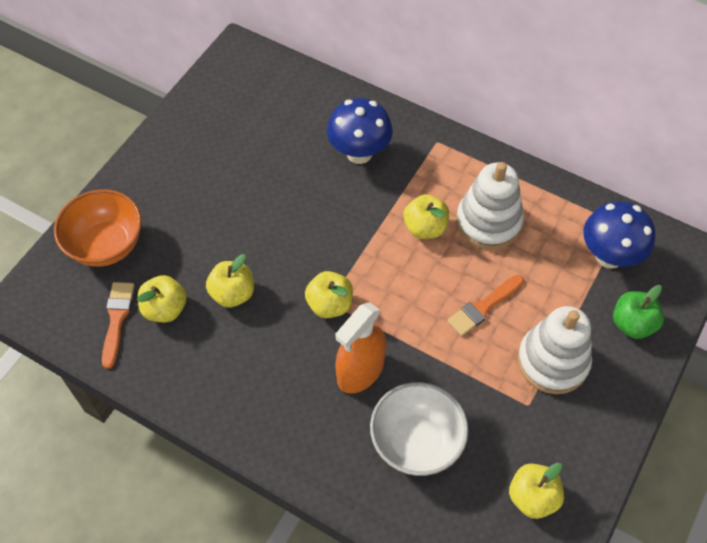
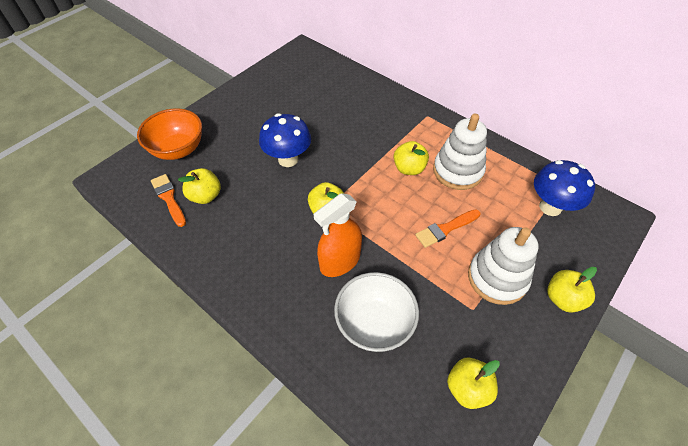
camera: 10 degrees right, 5 degrees down
(117, 319) = (169, 198): orange brush -> orange brush turned 45 degrees counterclockwise
(232, 293) = (257, 193): yellow apple -> yellow apple (563, 299)
(359, 153) = (370, 116): blue mushroom -> blue mushroom (288, 159)
(632, 324) = (566, 259): green apple -> none

